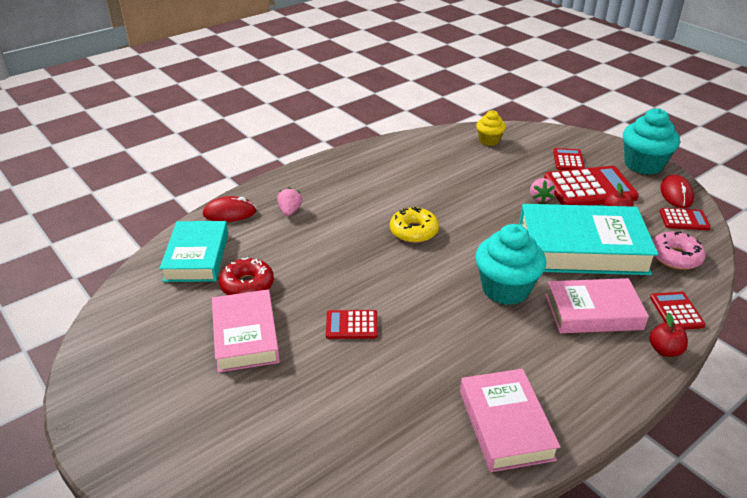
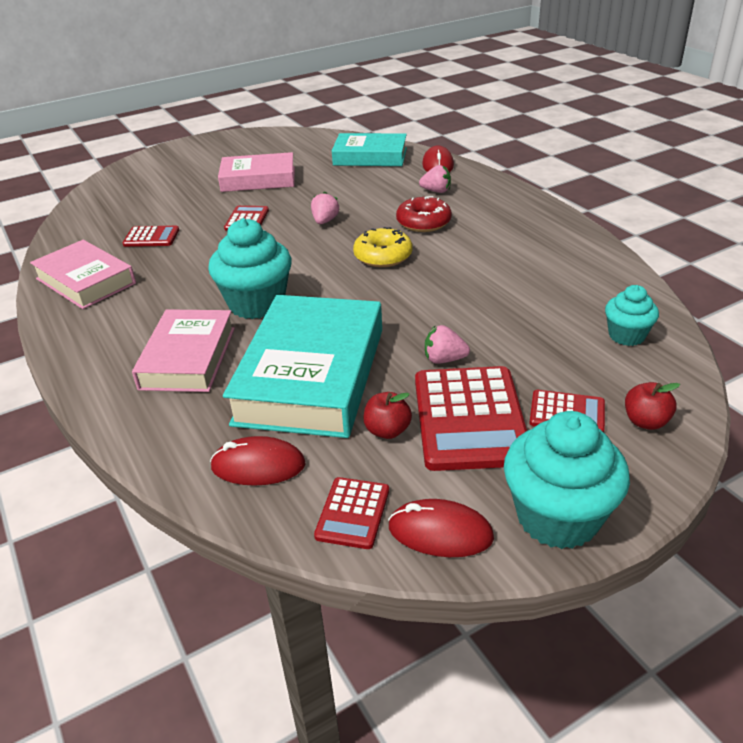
camera: 100 degrees right, 0 degrees up
(247, 285) = (322, 177): red donut -> red donut (423, 222)
(352, 270) = (325, 221): none -> pink strawberry
(489, 141) = (626, 335): yellow cupcake -> turquoise cupcake
(505, 424) = (86, 281): pink book -> pink book turned 45 degrees clockwise
(664, 350) = (98, 398): red apple -> red apple (645, 421)
(675, 257) = (258, 466): pink donut -> red mouse
(676, 311) = (150, 428): red calculator -> red calculator (151, 237)

